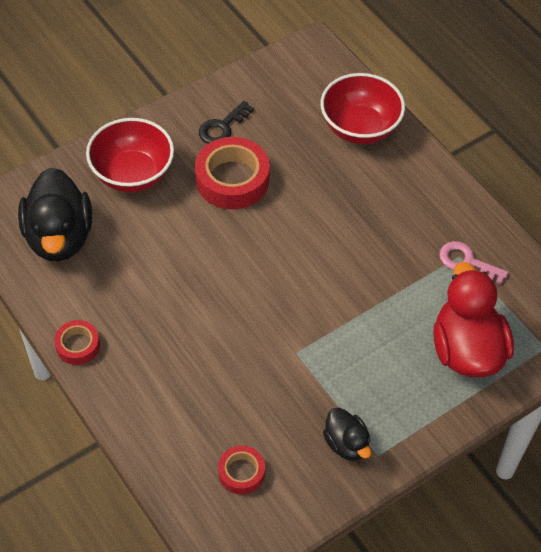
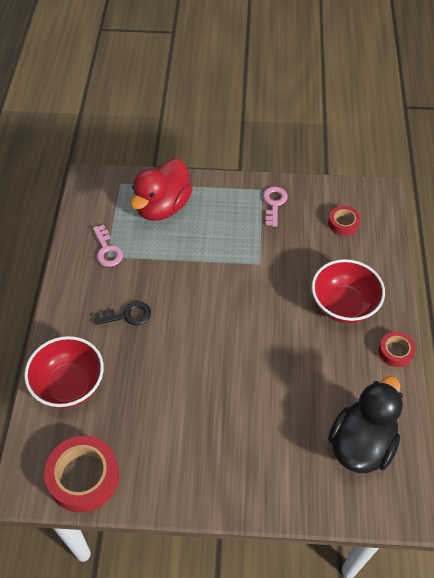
camera: 140 degrees left, 0 degrees up
(132, 174) = (269, 463): red bowl -> red bowl (343, 305)
(222, 127) = (166, 458): black key -> black key (127, 315)
(232, 179) = (198, 406): red tape -> red tape (83, 477)
(346, 444) = (274, 203): black duck -> pink key

